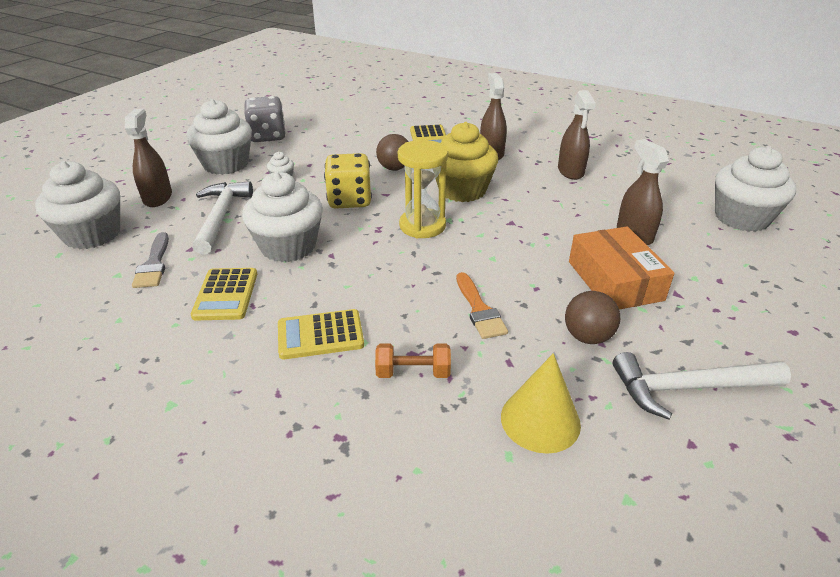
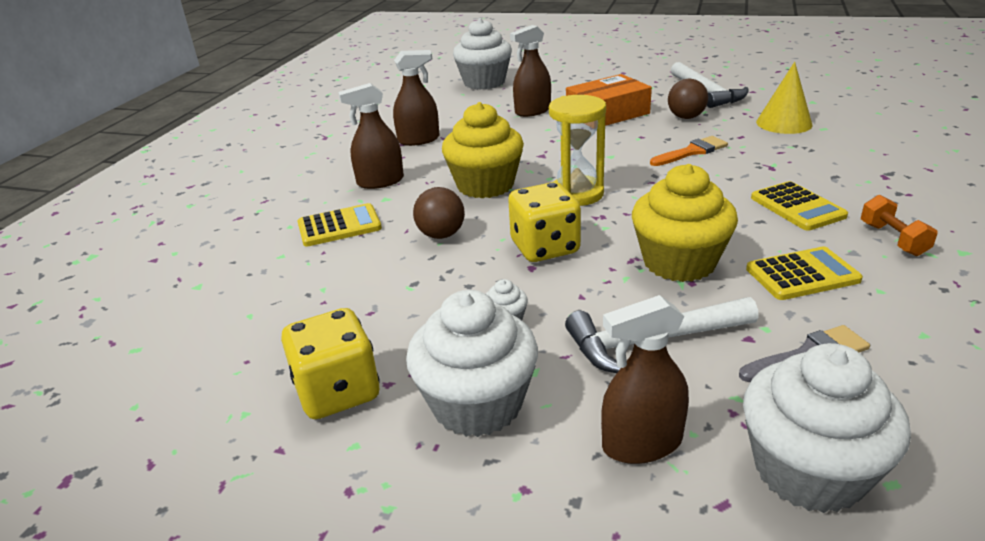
camera: 100 degrees left, 5 degrees down
(268, 136) = (338, 392): grey dice -> yellow dice
(288, 246) = (679, 262): white cupcake -> yellow cupcake
(413, 372) = (792, 163): orange dumbbell -> orange dumbbell (892, 239)

